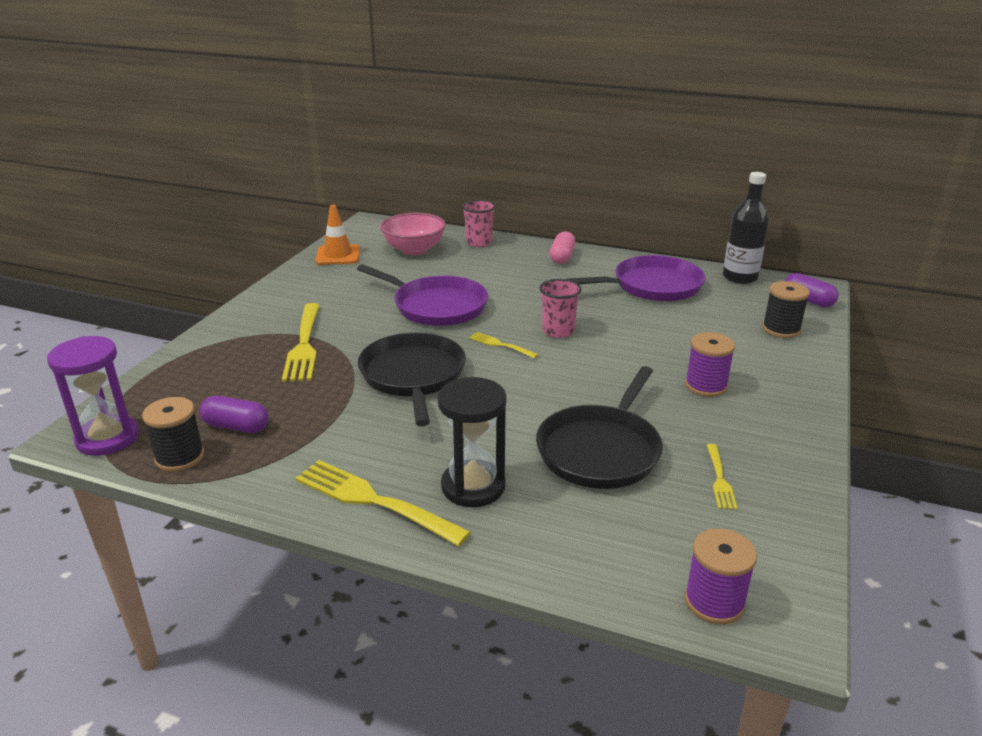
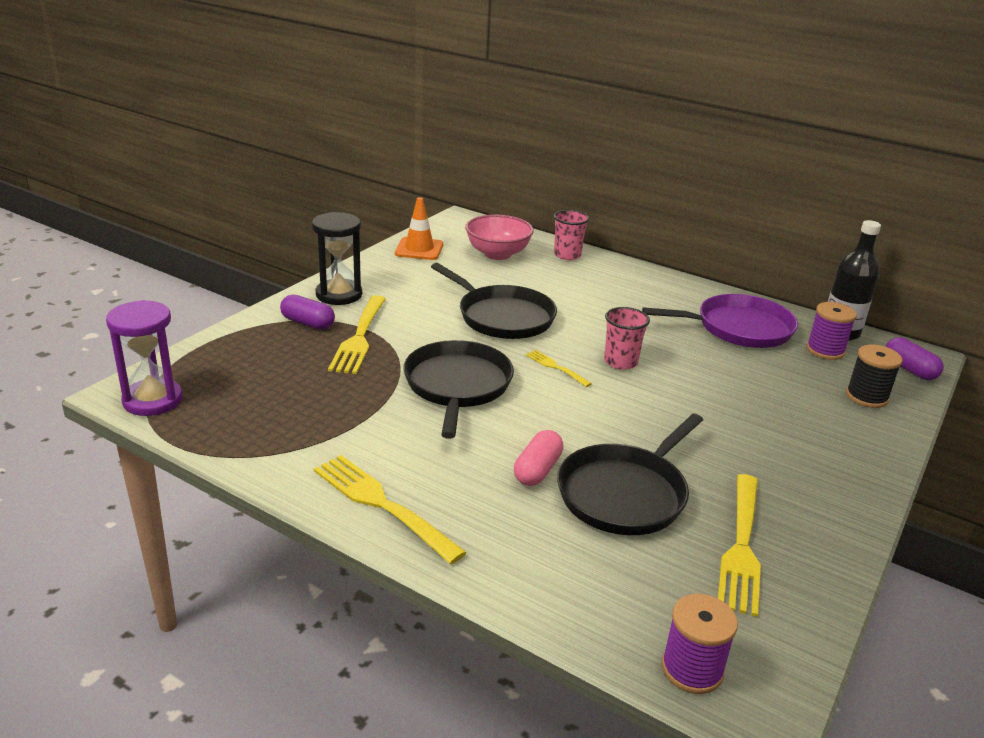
camera: 10 degrees right, 0 degrees up
(180, 457) = (213, 430): black spool -> none
(236, 426) = (272, 409): purple capsule -> purple capsule (308, 323)
(436, 306) = (502, 317): purple pan -> black pan
(473, 486) = (483, 508): black hourglass -> black hourglass (339, 295)
(562, 257) = (650, 283): pink capsule -> pink capsule (537, 470)
(706, 386) = (760, 445): purple spool -> purple spool (825, 350)
(719, 479) = (741, 545): yellow fork -> yellow fork, size x1.94

